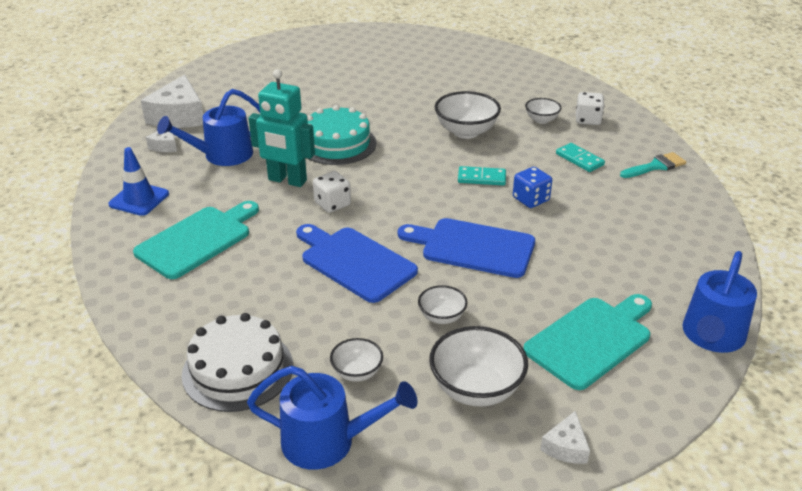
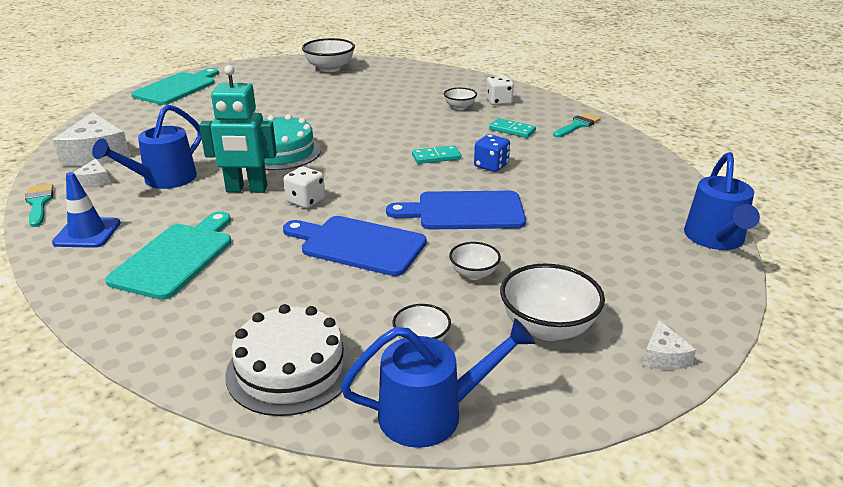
camera: 20 degrees left, 5 degrees down
(114, 160) = (39, 203): none -> turquoise brush
(466, 132) = (398, 125): white bowl -> white bowl (330, 68)
(591, 339) = (620, 263): turquoise cutting board -> turquoise cutting board (177, 88)

